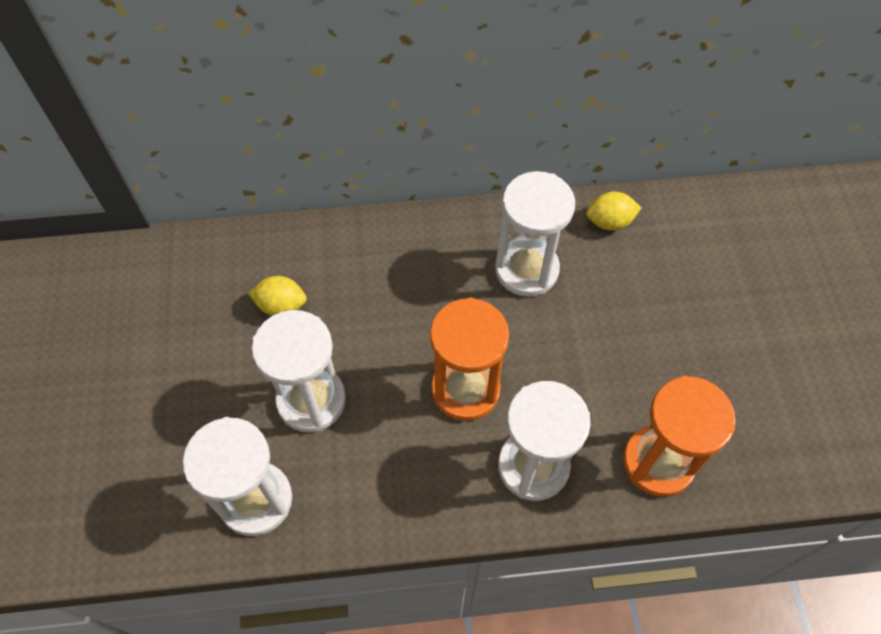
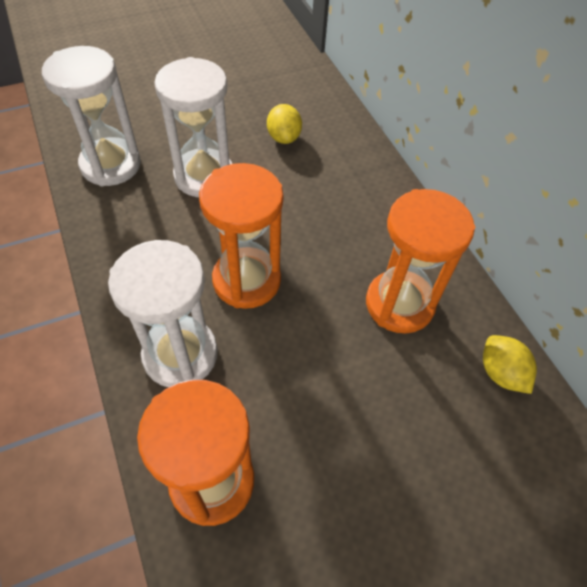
camera: 70 degrees right, 5 degrees down
(526, 269) = (399, 304): white hourglass -> orange hourglass

